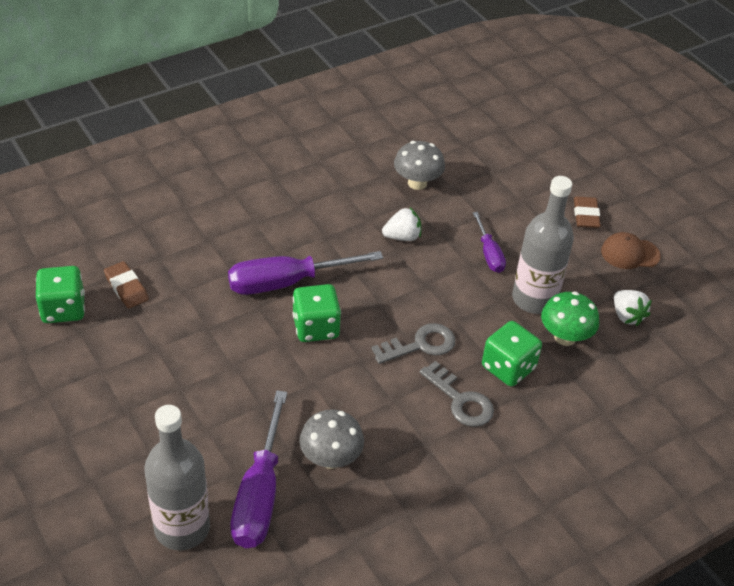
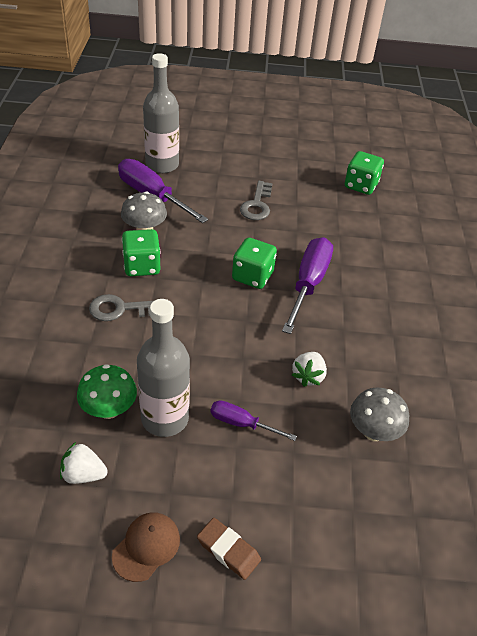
camera: 125 degrees right, 0 degrees up
(126, 288) = (361, 214): brown eraser -> none
(420, 345) = (187, 318): grey key -> grey key (257, 205)
(508, 368) = (119, 352): green dice -> green dice (142, 266)

